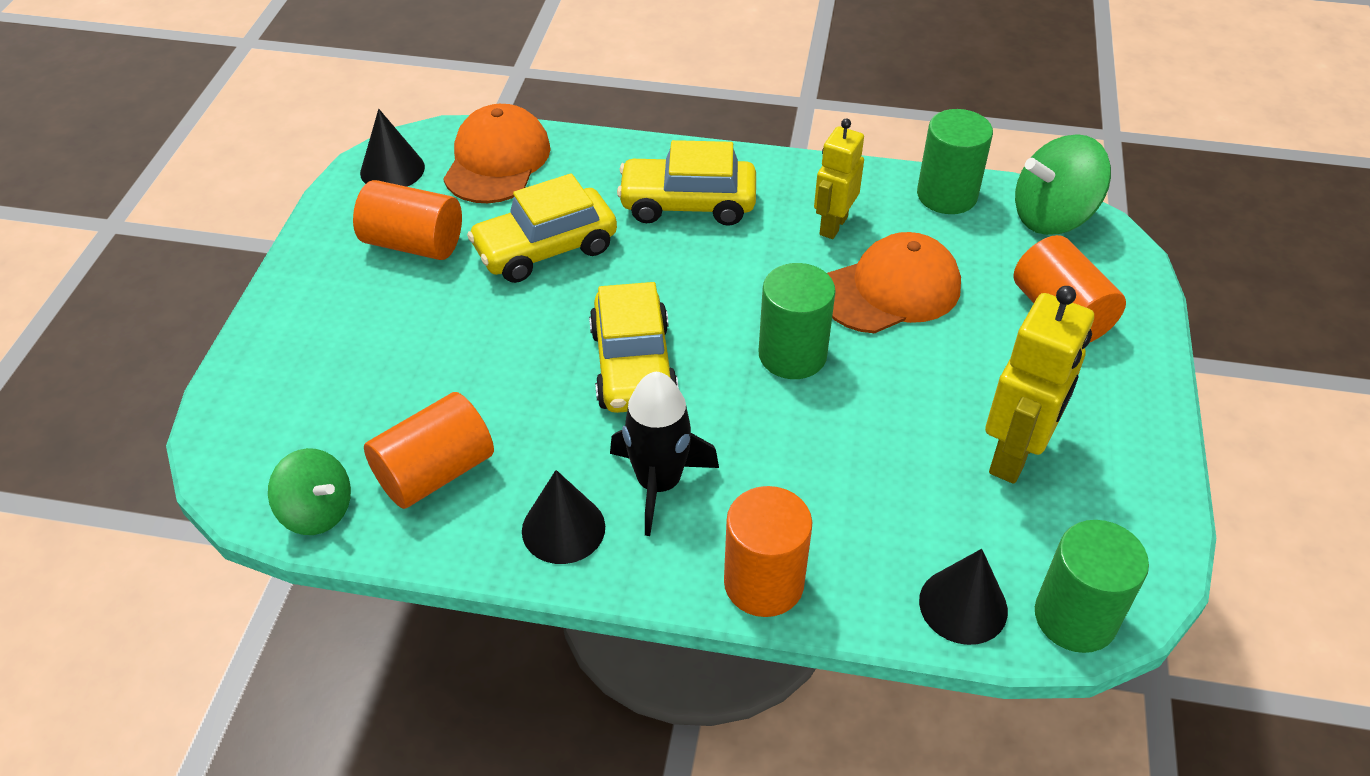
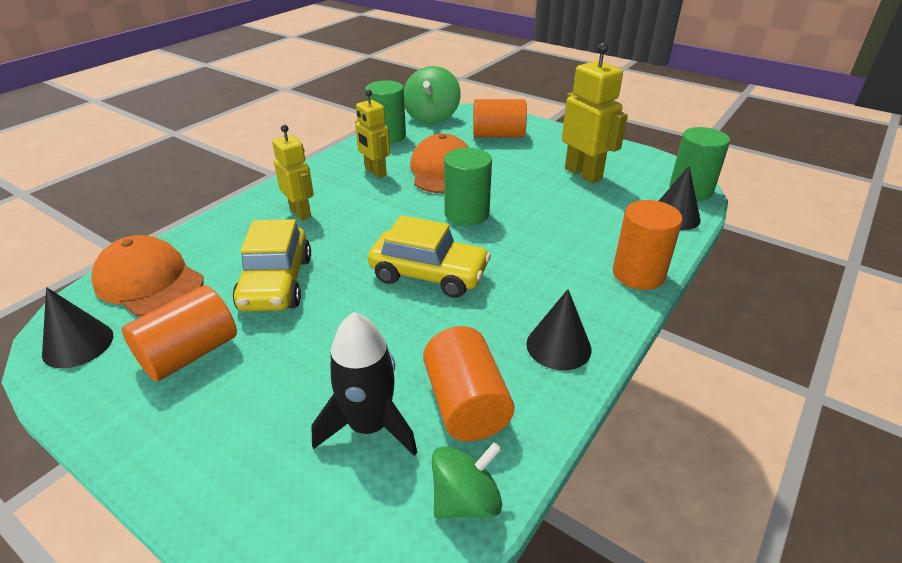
camera: 65 degrees left, 10 degrees down
(659, 484) = (540, 292): black rocket -> black rocket (369, 426)
(687, 204) = (300, 213): yellow car -> yellow robot

